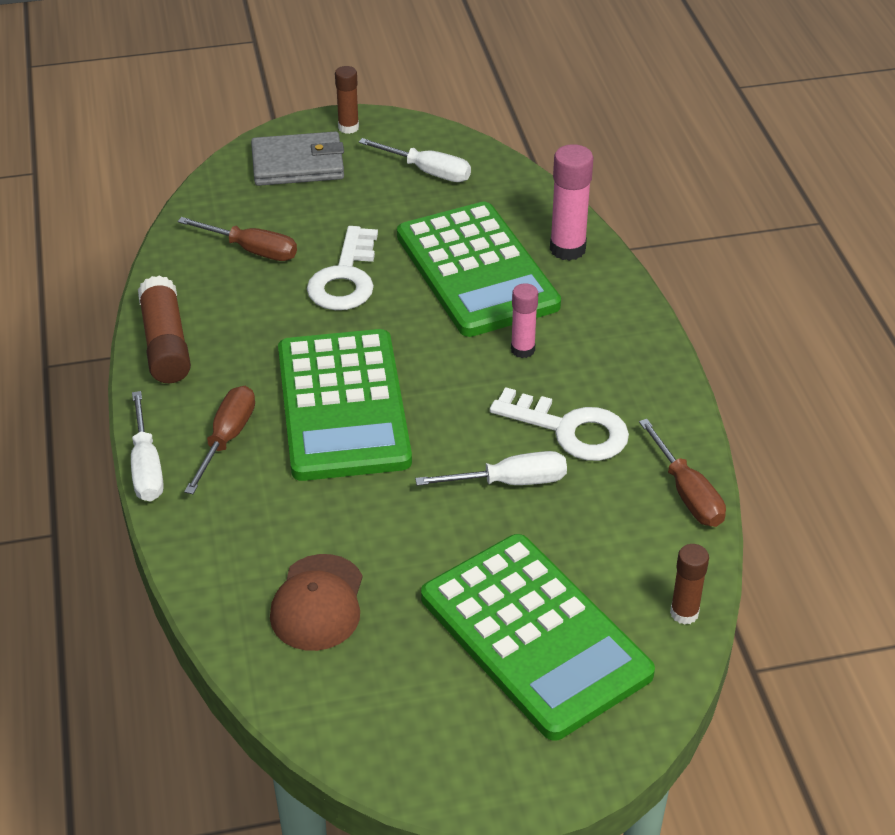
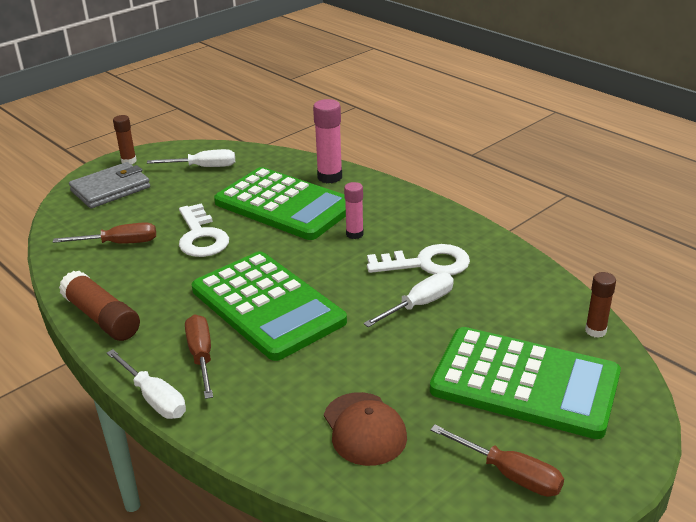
camera: 30 degrees left, 10 degrees down
(687, 493) = (528, 269): brown screwdriver -> brown screwdriver (509, 474)

